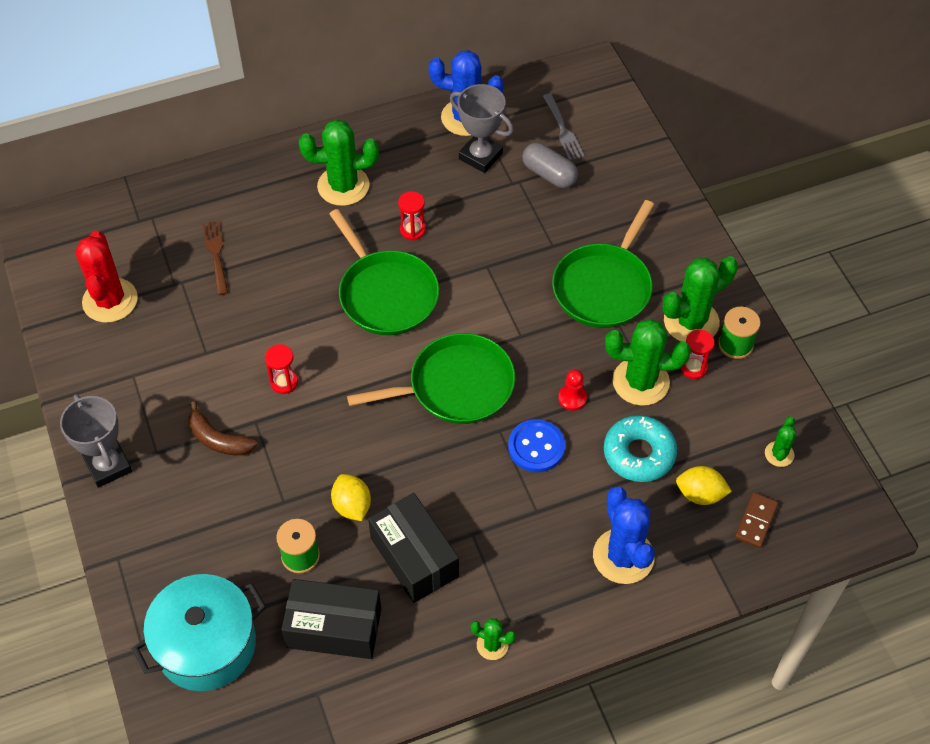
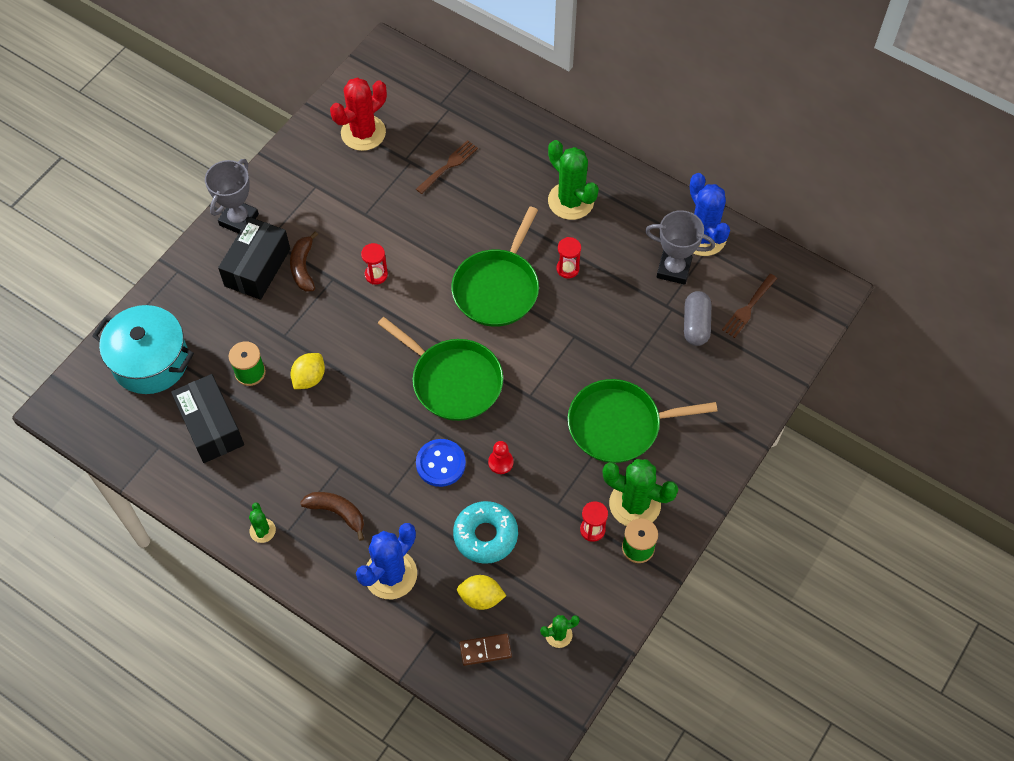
camera: 55 degrees right, 5 degrees up
(414, 557) = (296, 441): black box -> black box (257, 267)
(480, 156) = (673, 269): grey trophy -> grey trophy turned 75 degrees counterclockwise
(522, 565) = (337, 512): none -> brown banana
(563, 130) = (748, 308): grey fork -> brown fork
(640, 382) = (551, 500): green cactus -> none
(700, 494) = (481, 598): yellow lemon -> yellow lemon turned 60 degrees counterclockwise

